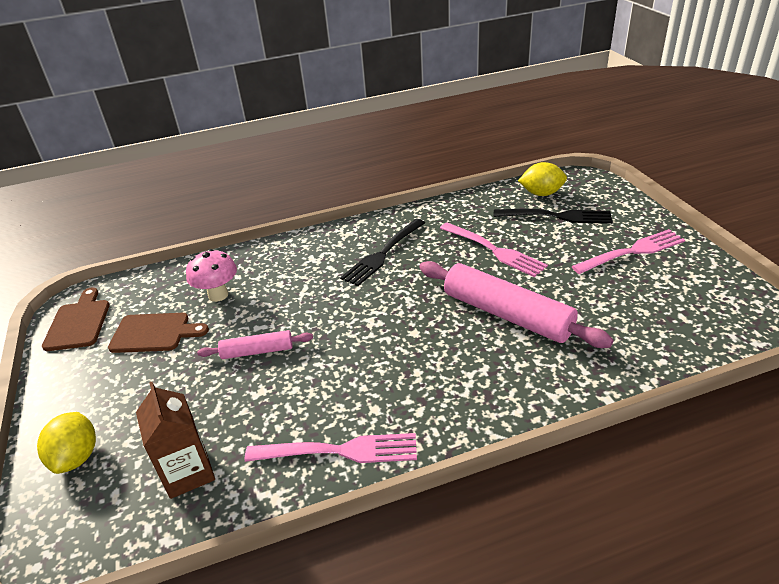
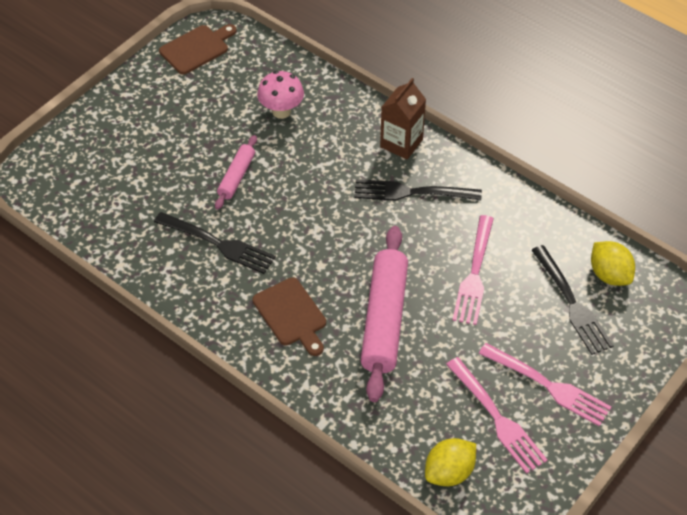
camera: 55 degrees right, 15 degrees up
(77, 457) = (89, 142): yellow lemon -> yellow lemon (449, 472)
(154, 333) = (215, 101): brown cutting board -> brown cutting board (291, 315)
(188, 472) = (111, 208): brown carton -> brown carton (401, 143)
(257, 351) = (236, 176): pink rolling pin -> pink rolling pin turned 60 degrees clockwise
(324, 397) = (217, 243): none -> black fork
(338, 451) = (175, 278): pink fork -> pink fork (496, 417)

